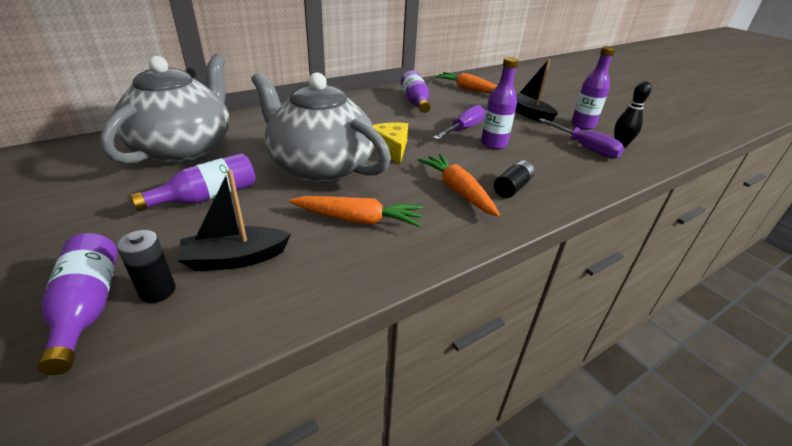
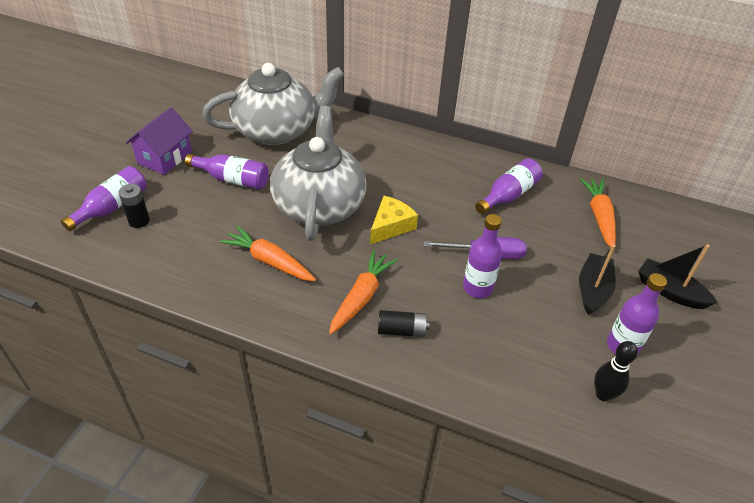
camera: 55 degrees right, 10 degrees up
(83, 227) = (165, 157): none -> purple house
(235, 258) = (185, 231): black boat -> black boat (669, 291)
(358, 220) = (269, 261): orange carrot -> orange carrot turned 150 degrees clockwise
(585, 148) = (555, 364): purple screwdriver -> none

